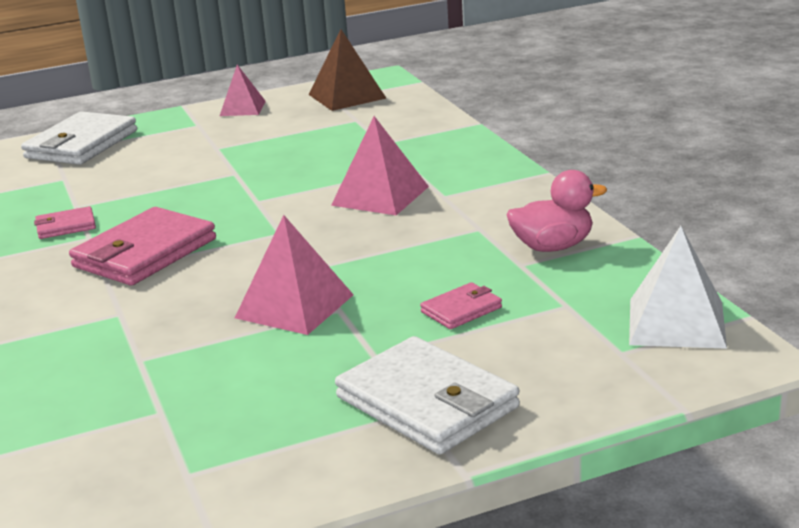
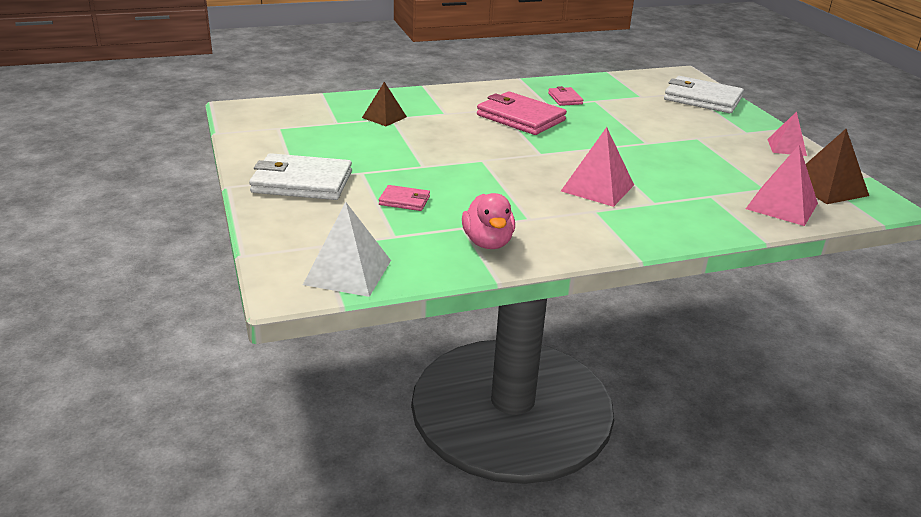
camera: 90 degrees right, 5 degrees up
(136, 366) = (384, 117): none -> brown pyramid
(294, 306) = (433, 154): pink pyramid -> pink pyramid (782, 206)
(427, 402) = (302, 182): white wallet -> white wallet turned 45 degrees clockwise
(461, 310) = (404, 201): pink wallet -> pink wallet turned 45 degrees counterclockwise

